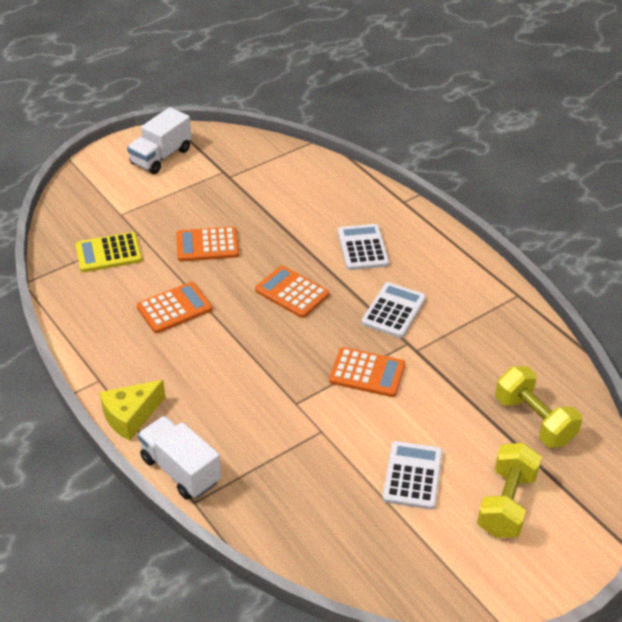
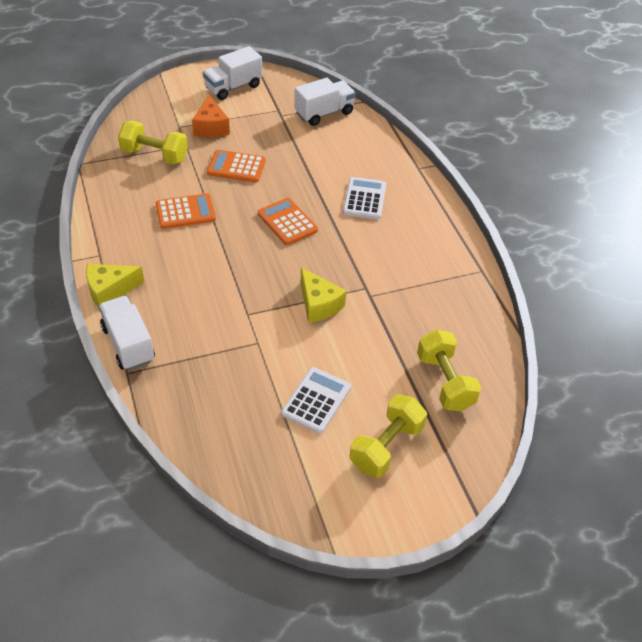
camera: 15 degrees right, 5 degrees up
(108, 253) = (154, 155): yellow calculator -> yellow dumbbell
(157, 207) = (211, 127): none -> orange cheese
(275, 164) = (324, 113): none -> white truck
(367, 373) = (318, 304): orange calculator -> yellow cheese
(394, 311) = (366, 258): white calculator -> none

